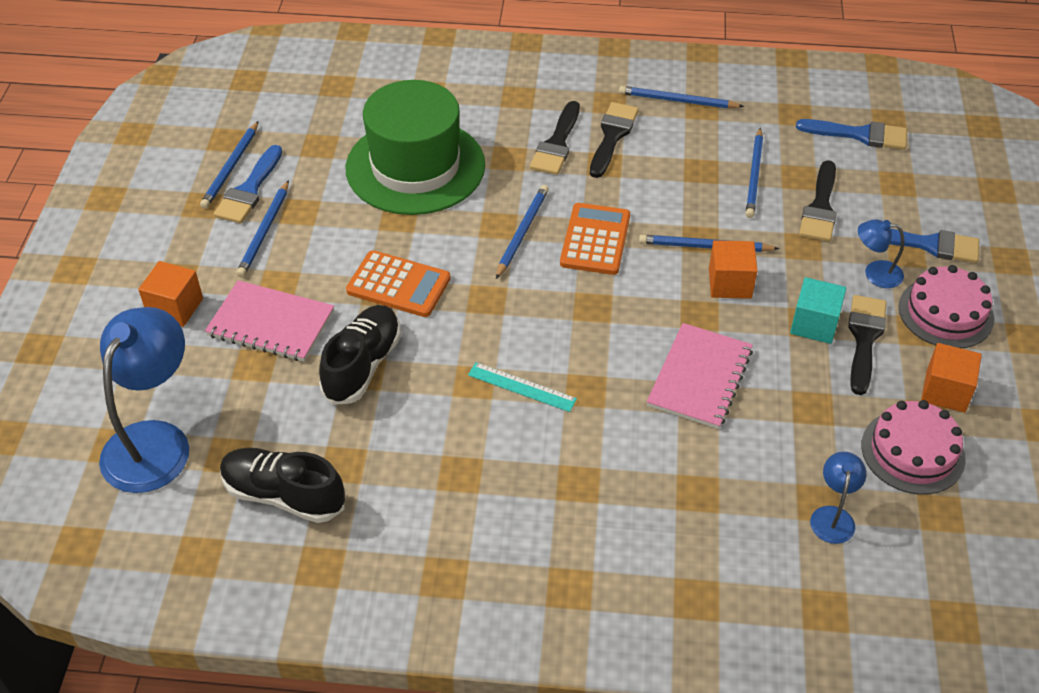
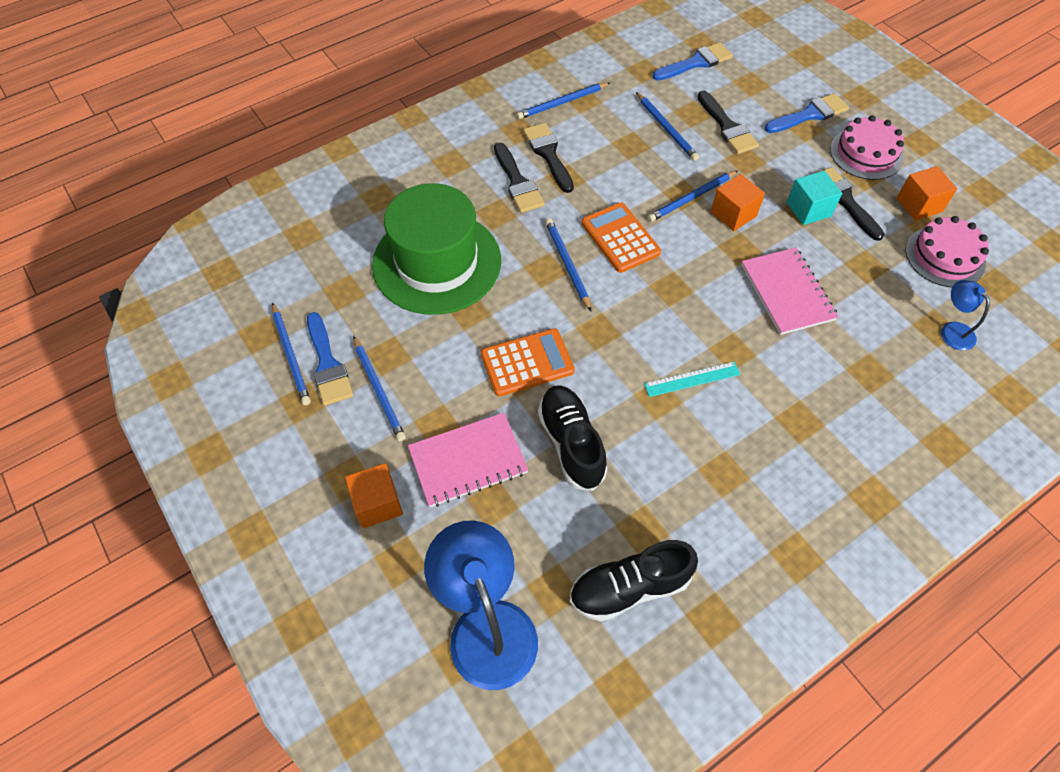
camera: 40 degrees left, 10 degrees up
(875, 273) = (803, 152): blue lamp -> none

